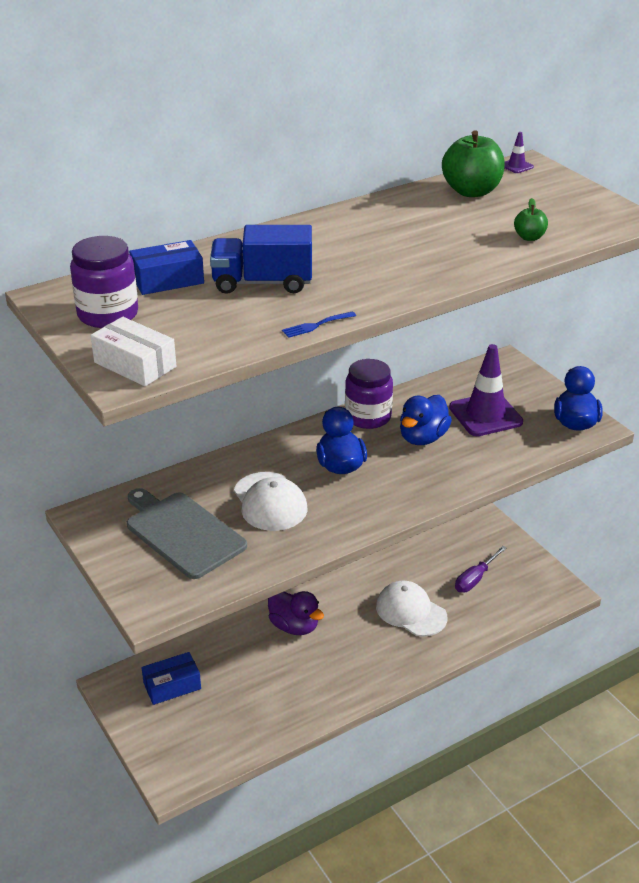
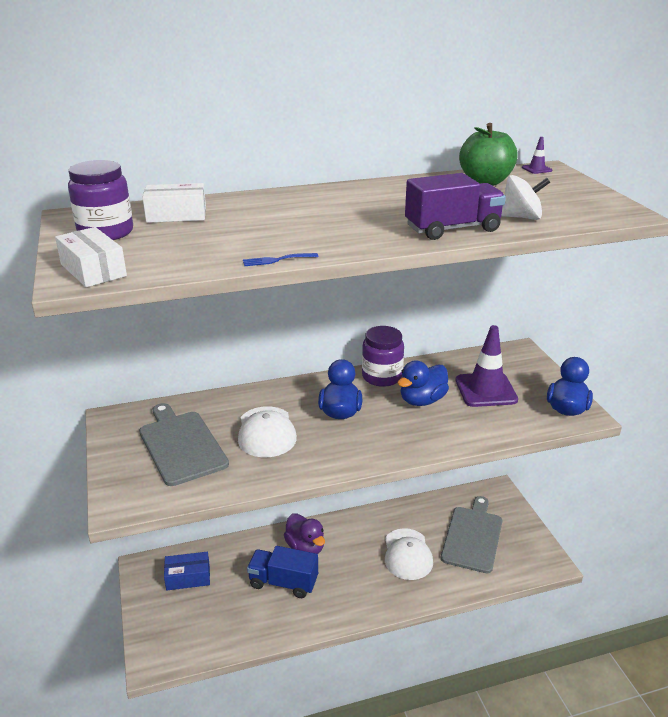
camera: 15 degrees right, 5 degrees down
(168, 280) = (176, 215): blue box -> white box
(262, 283) = (254, 225): blue truck -> blue truck (283, 582)
(411, 612) = (407, 554): white cap -> white cap turned 150 degrees counterclockwise
(469, 261) = (452, 229): none -> purple truck
(475, 579) = (472, 536): purple screwdriver -> grey cutting board
(529, 237) = (521, 217): green apple -> white spinning top

